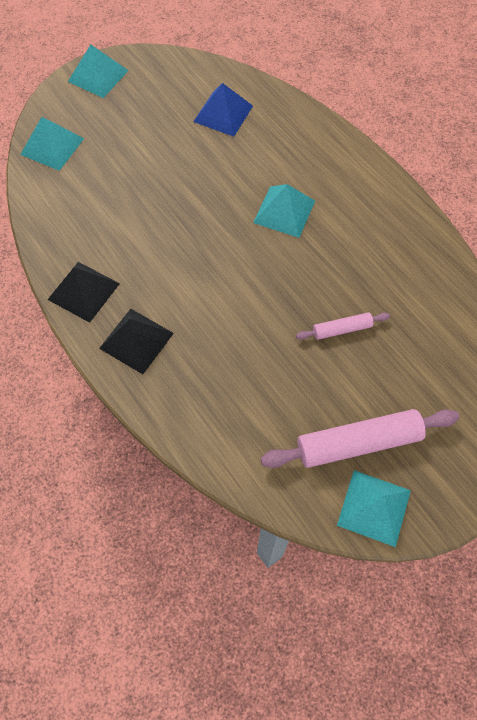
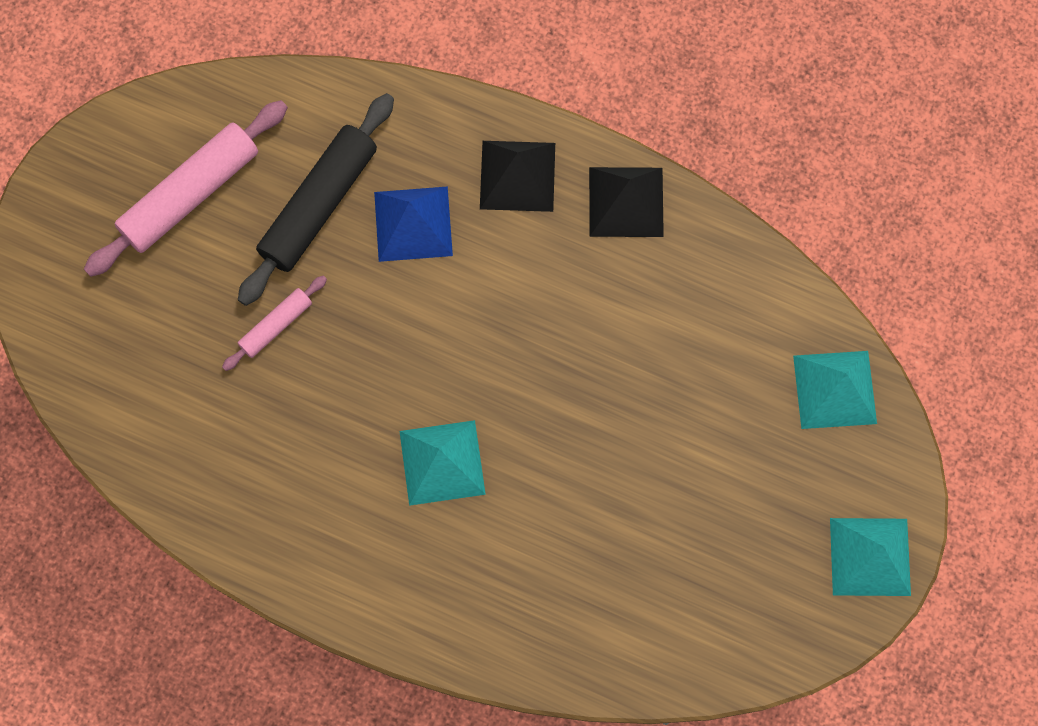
camera: 150 degrees right, 10 degrees up
(223, 113) = (631, 591): blue pyramid -> blue pyramid (413, 224)
(274, 389) = (319, 205): none -> black rolling pin
(374, 507) = (141, 134): turquoise pyramid -> none

